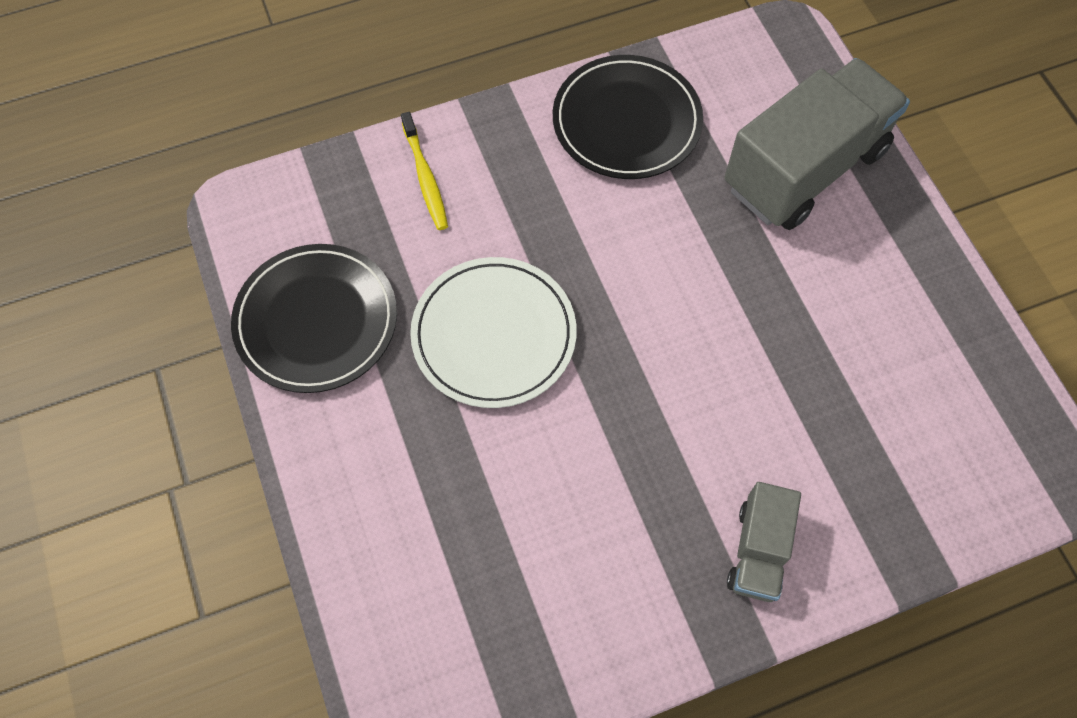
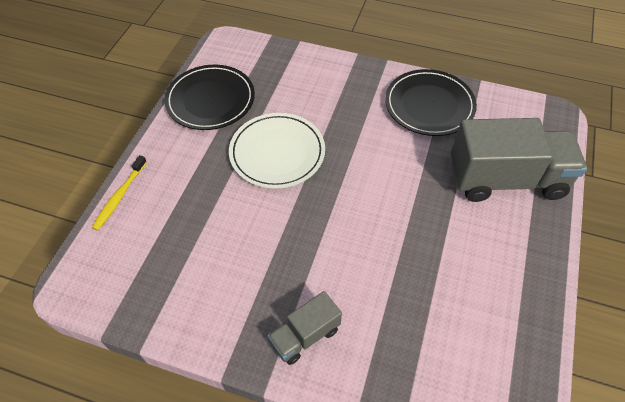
camera: 40 degrees right, 10 degrees down
(425, 178) = (312, 74): yellow toothbrush -> yellow toothbrush (119, 196)

